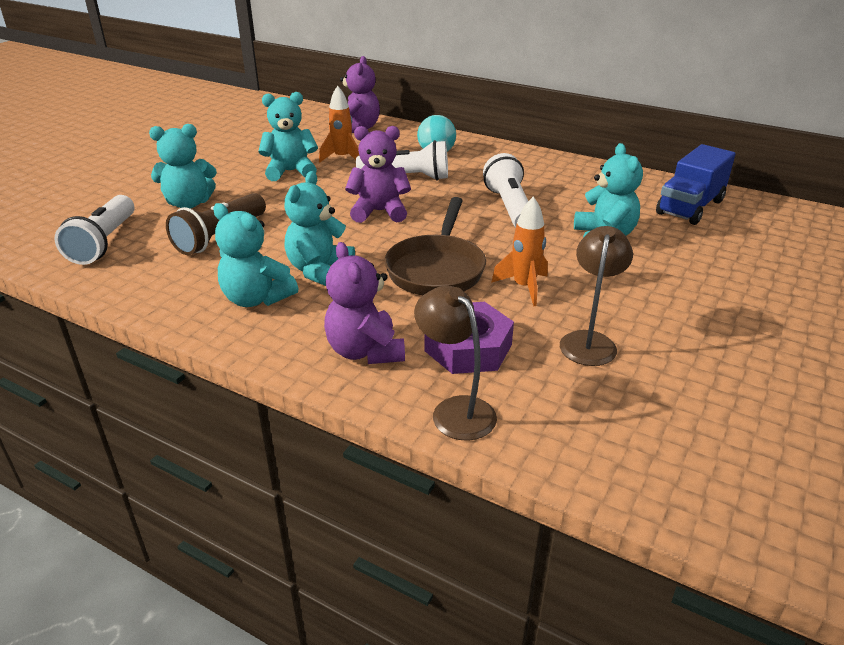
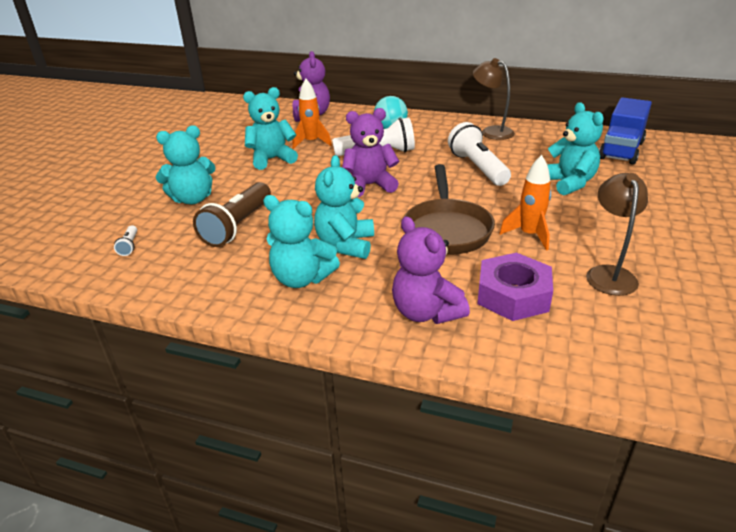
camera: 10 degrees left, 0 degrees up
(104, 243) = (129, 246): white flashlight -> white flashlight, size x0.43
(455, 410) = (534, 353): brown lamp -> brown lamp (491, 131)

